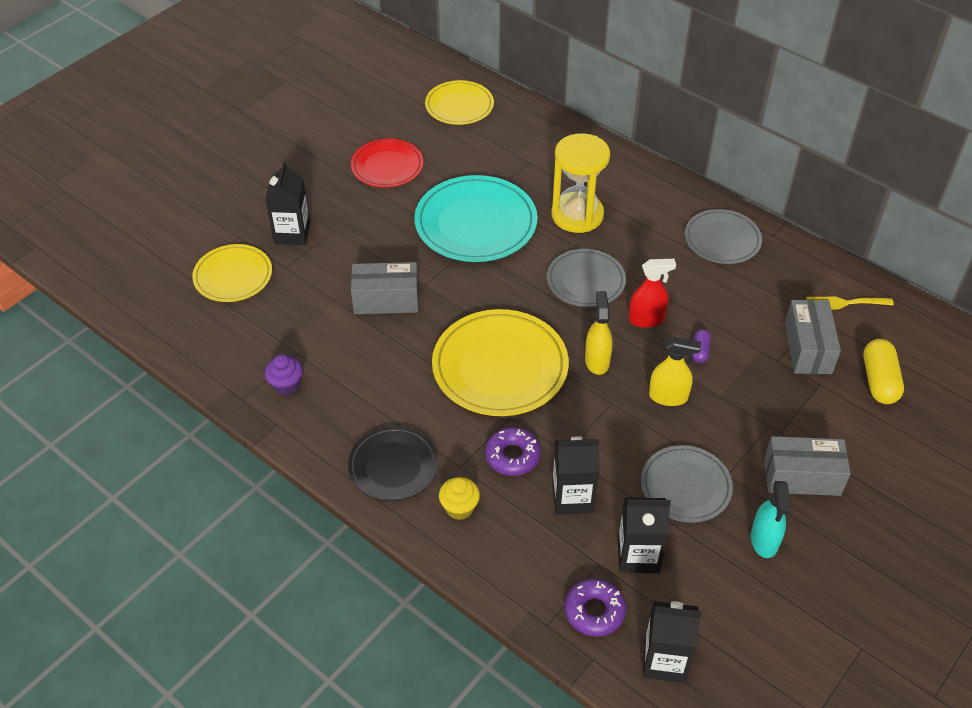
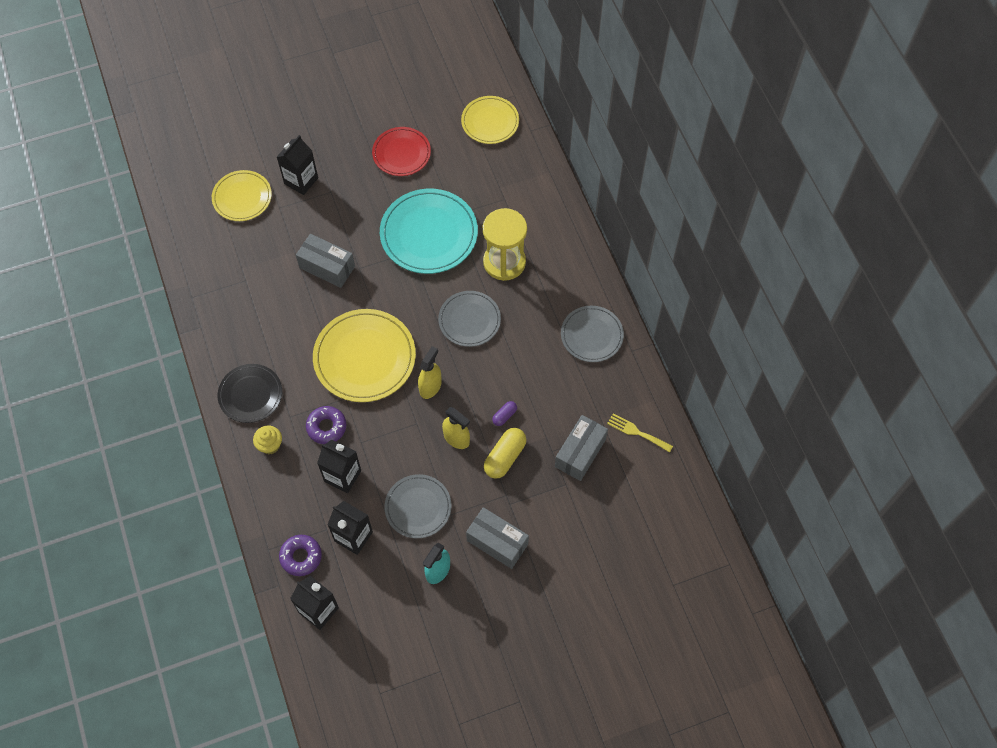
camera: 30 degrees right, 15 degrees up
(286, 385) = (223, 301): purple cupcake -> none
(646, 319) = (488, 372): red spray bottle -> none
(879, 381) = (608, 503): yellow capsule -> yellow capsule (505, 457)

